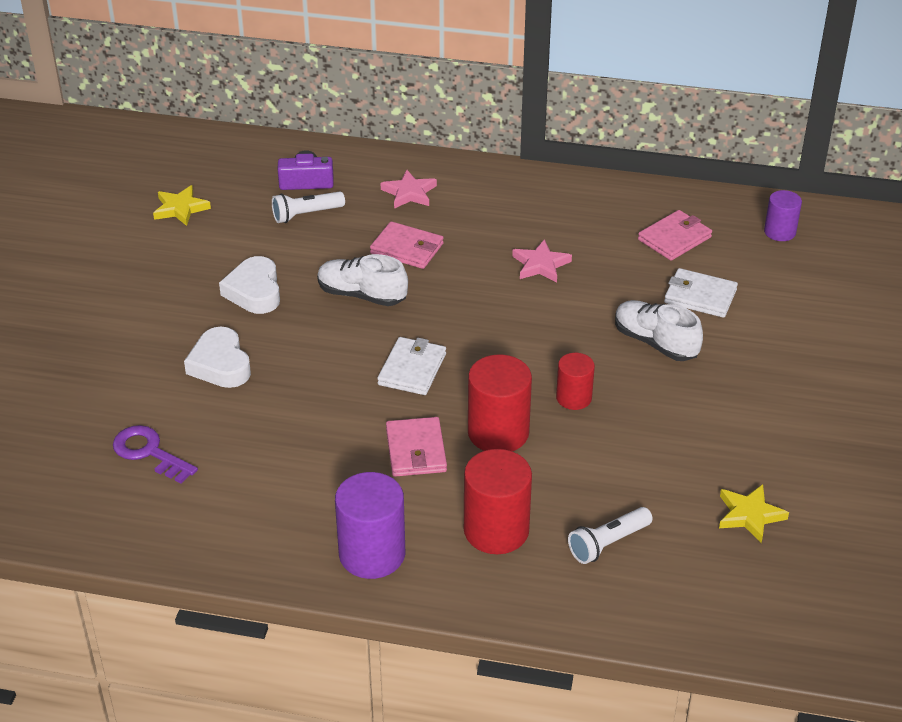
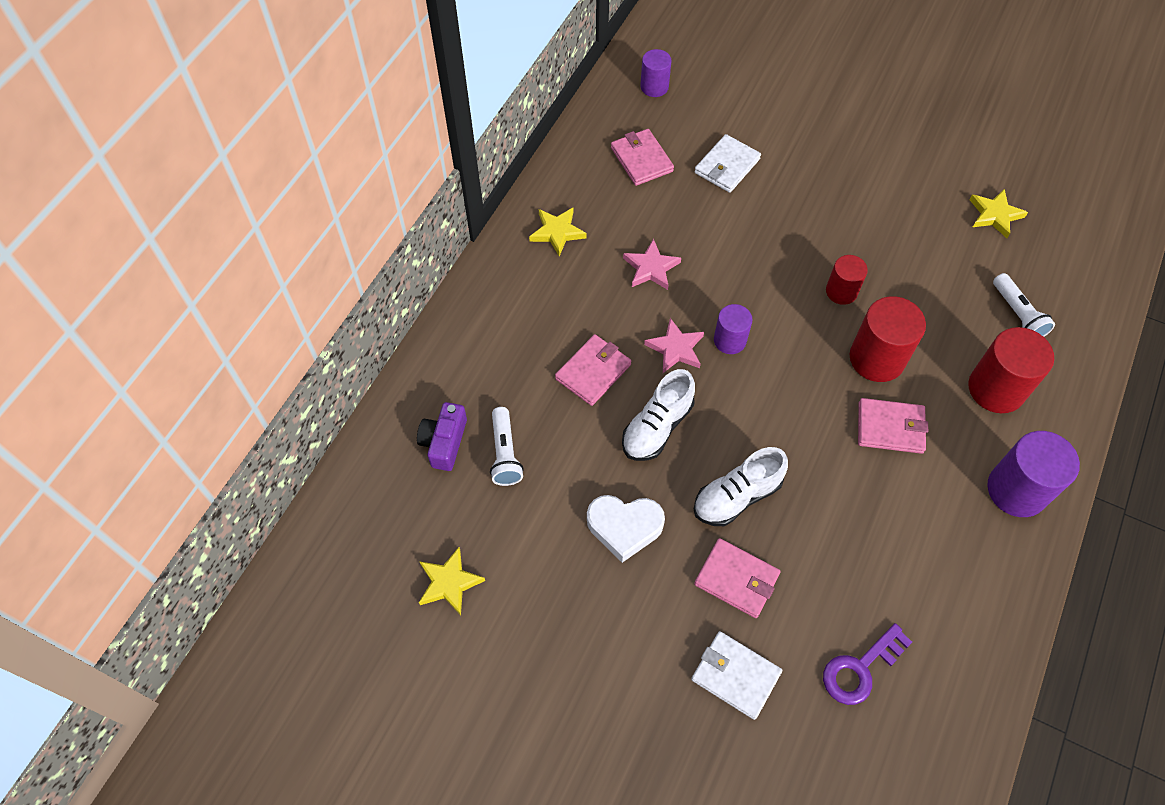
camera: 75 degrees left, 20 degrees up
(220, 364) = (736, 579): white heart -> pink wallet
(409, 193) = (499, 349): pink star -> pink star (675, 348)
(412, 369) = (779, 407): white wallet -> white wallet (735, 675)
(477, 327) = (729, 340): none -> purple cylinder
(554, 202) = (557, 232): none -> yellow star
(655, 342) = (781, 214): white shoe -> white shoe (737, 496)

